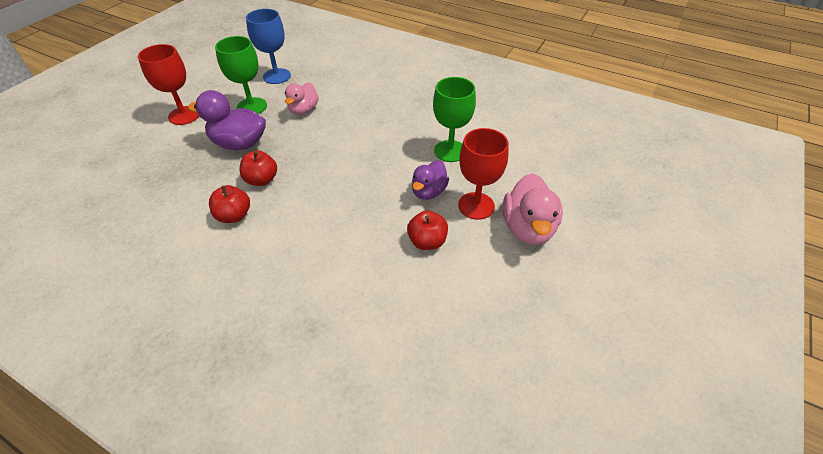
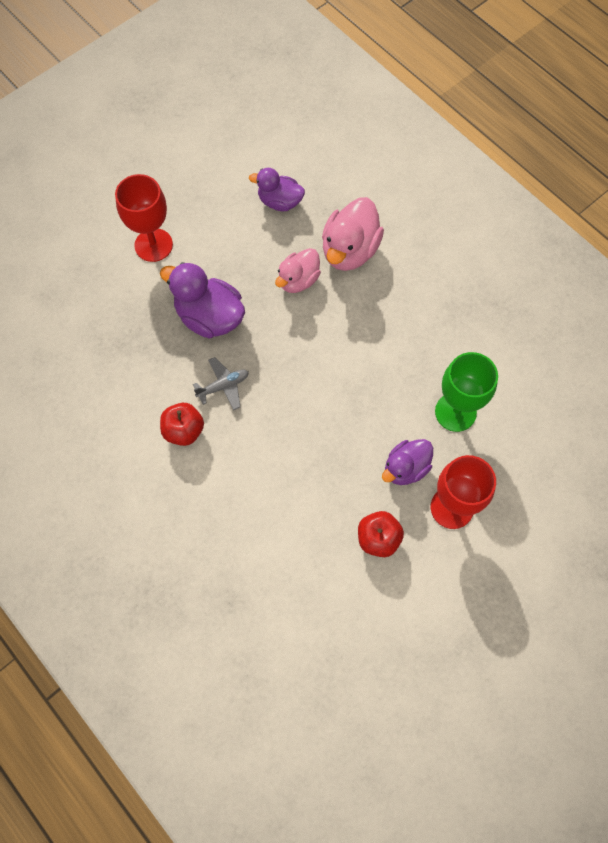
camera: 20 degrees right, 20 degrees up
(252, 106) = (236, 253): green goblet -> none
(261, 180) = (223, 386): red apple -> grey plane
(277, 76) = (280, 202): blue goblet -> purple duck
(528, 228) = (497, 559): pink duck -> pink duck (349, 251)

